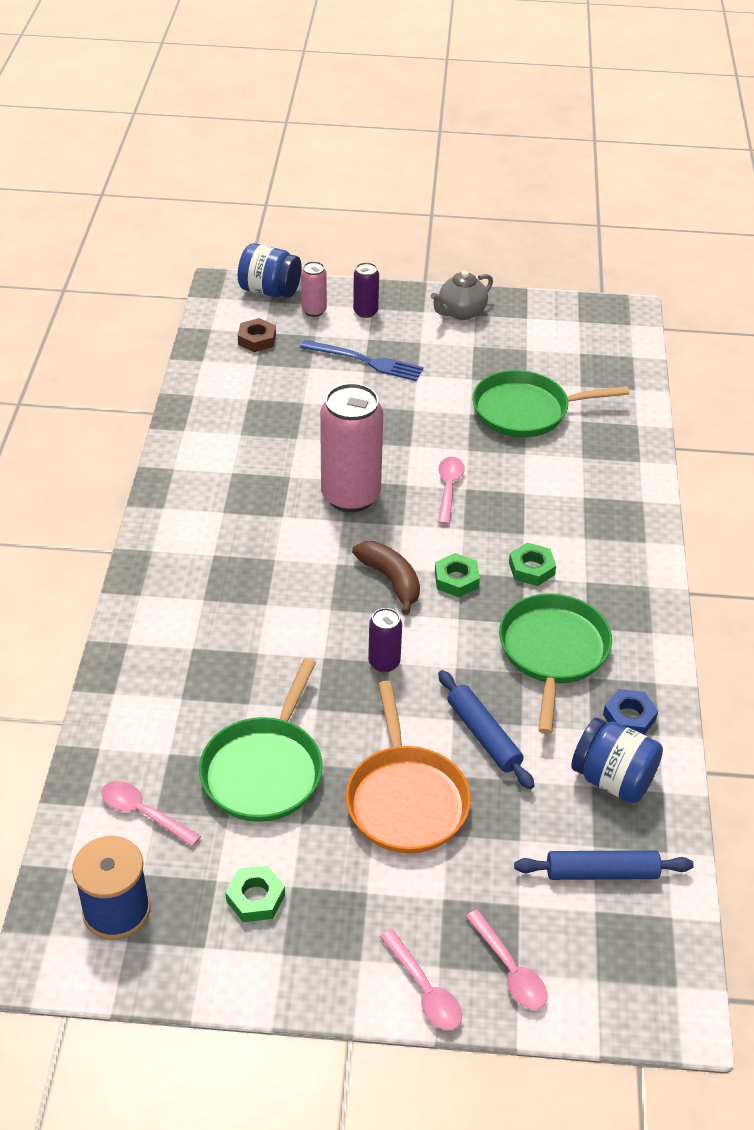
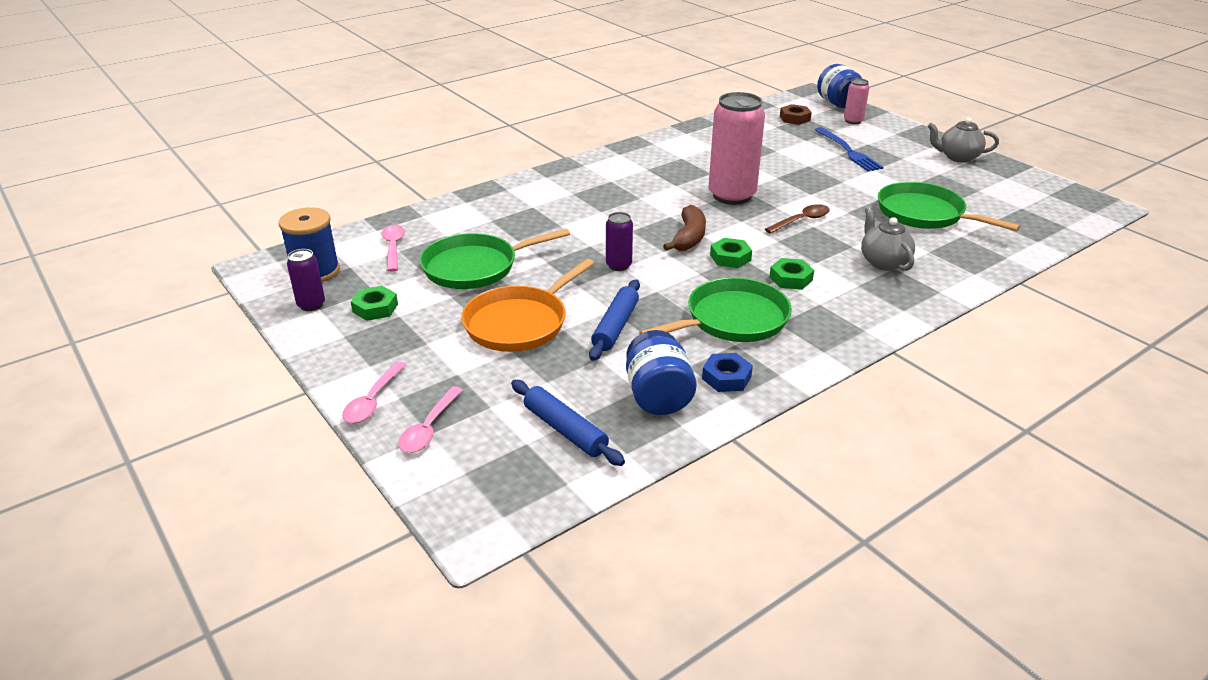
camera: 50 degrees right, 10 degrees down
(365, 312) = (887, 133): purple can -> purple can (311, 305)
(449, 488) = (801, 221): pink spoon -> brown spoon
(568, 496) = (883, 262): none -> grey teapot

